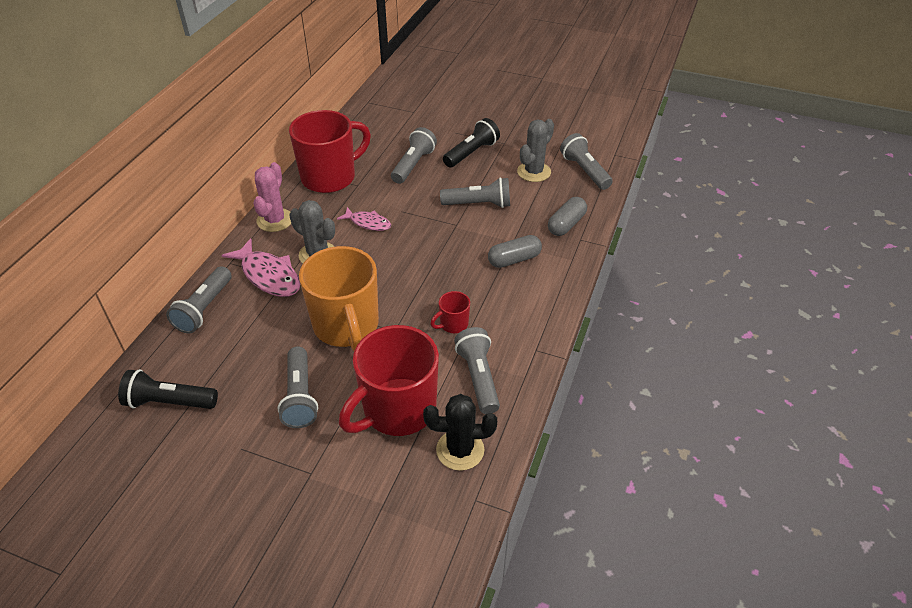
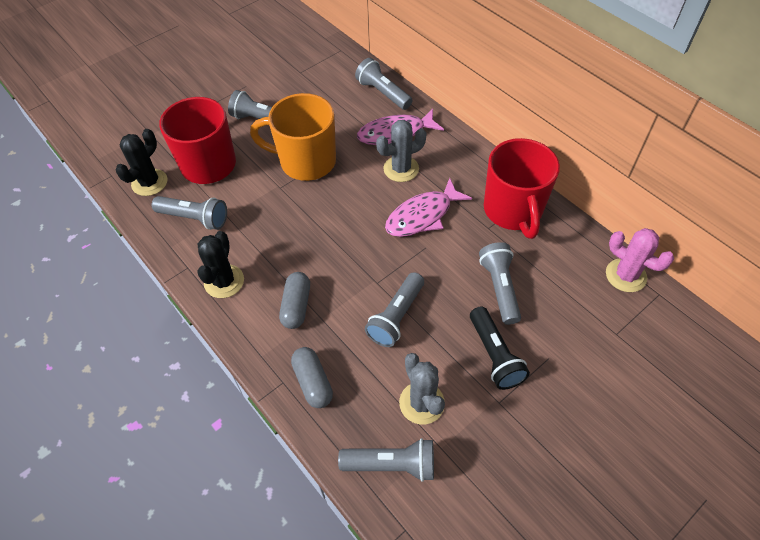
camera: 120 degrees right, 10 degrees up
(169, 402) = (308, 63): black flashlight -> none
(275, 220) = (466, 154): pink cactus -> pink cactus (625, 275)
(368, 223) = (422, 216): pink fish -> pink fish, size x1.65
(413, 165) = (499, 288): grey flashlight -> grey flashlight turned 150 degrees counterclockwise
(453, 324) = (256, 225): red mug -> none
(529, 315) = (224, 281): none -> black cactus

